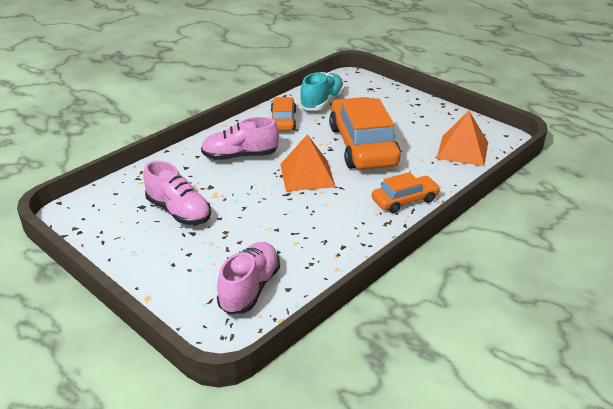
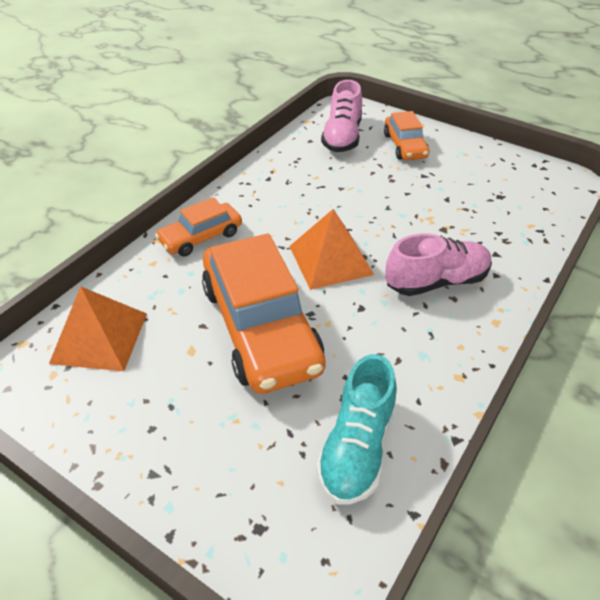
camera: 170 degrees right, 10 degrees up
(179, 211) = (455, 194): pink shoe -> none
(283, 120) = (410, 374): orange car -> orange car (405, 146)

